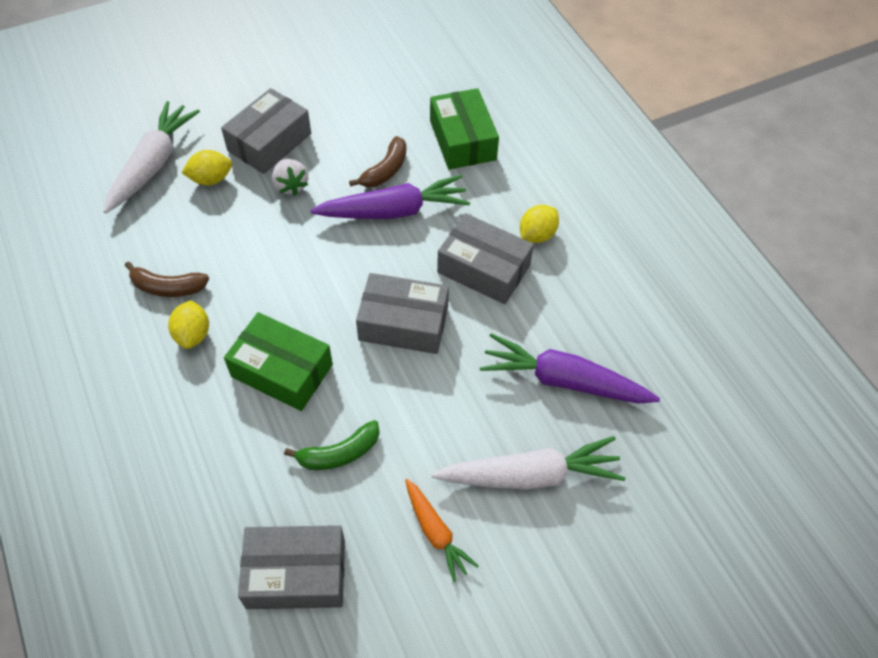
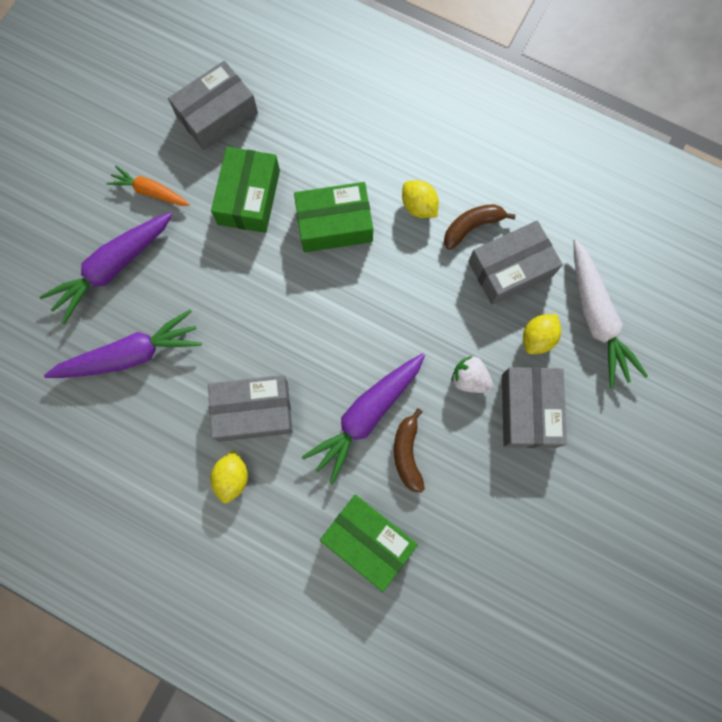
camera: 145 degrees right, 20 degrees up
(339, 453) = (249, 197): green banana -> green box
(403, 323) = (279, 319): grey box -> grey box (510, 268)
(530, 475) = (113, 268): white carrot -> purple carrot

